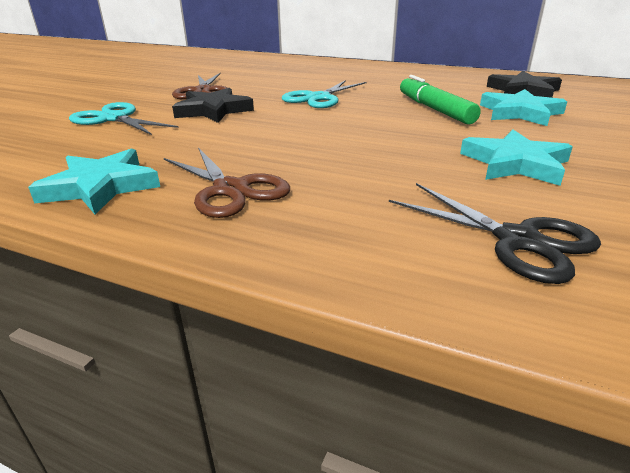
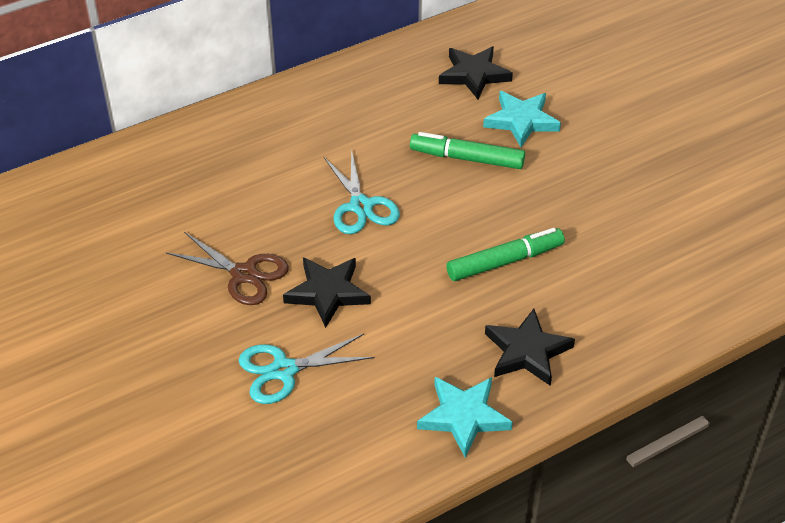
camera: 55 degrees left, 15 degrees up
(230, 189) = (527, 351): brown scissors -> black star
(343, 149) = (505, 261): none -> green marker
(515, 163) = (603, 198): turquoise star -> none
(517, 240) = (684, 268): black scissors -> none

